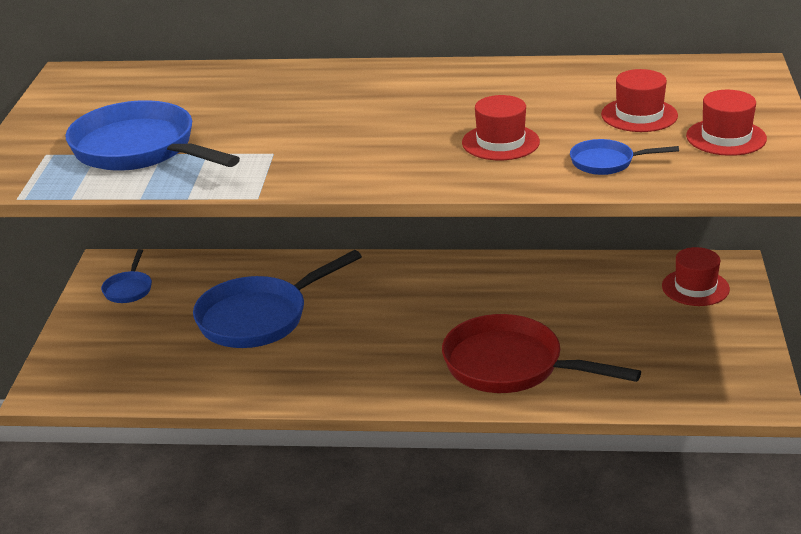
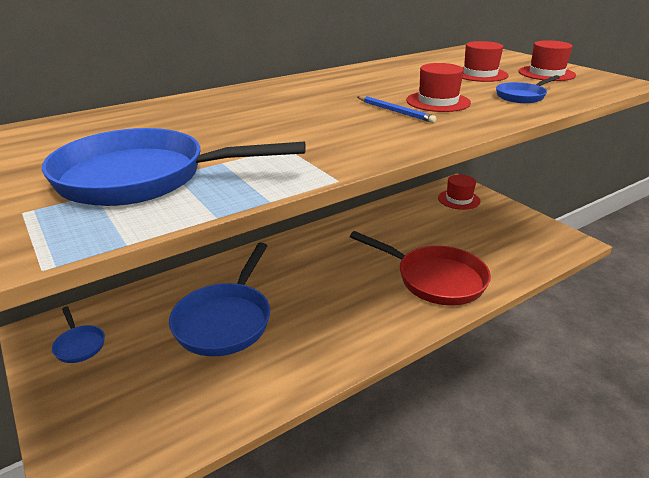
camera: 40 degrees left, 0 degrees up
(434, 142) = (395, 111): none -> blue pencil
(510, 366) = (435, 279): red pan -> red pan turned 135 degrees counterclockwise

